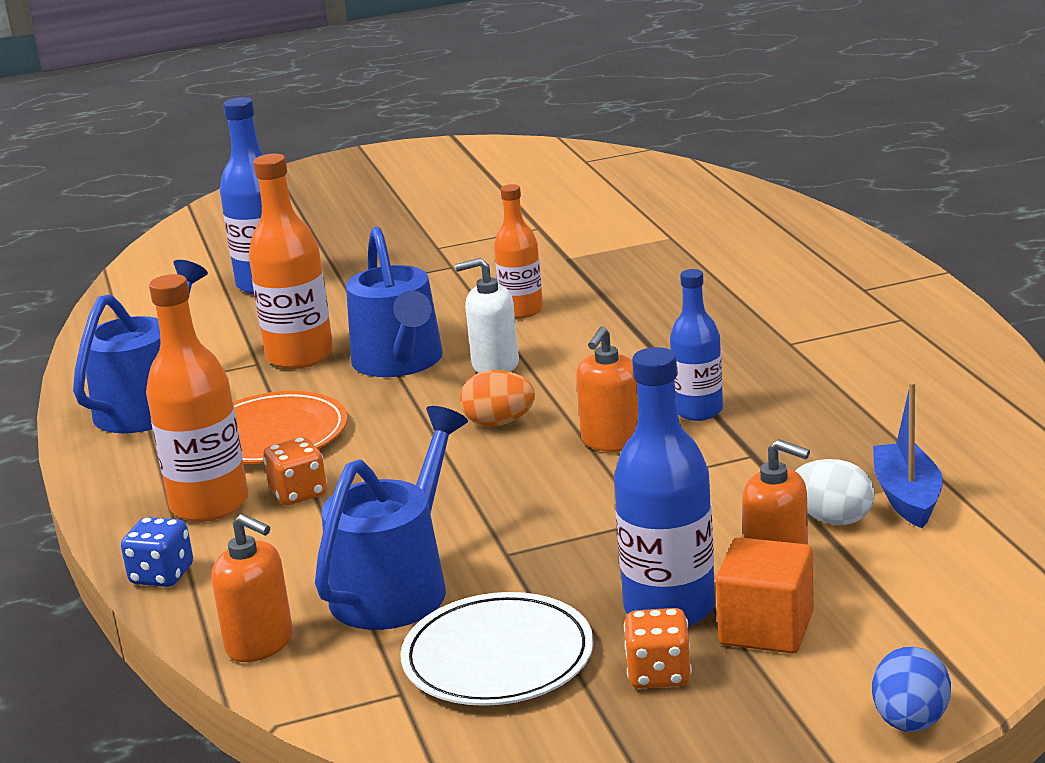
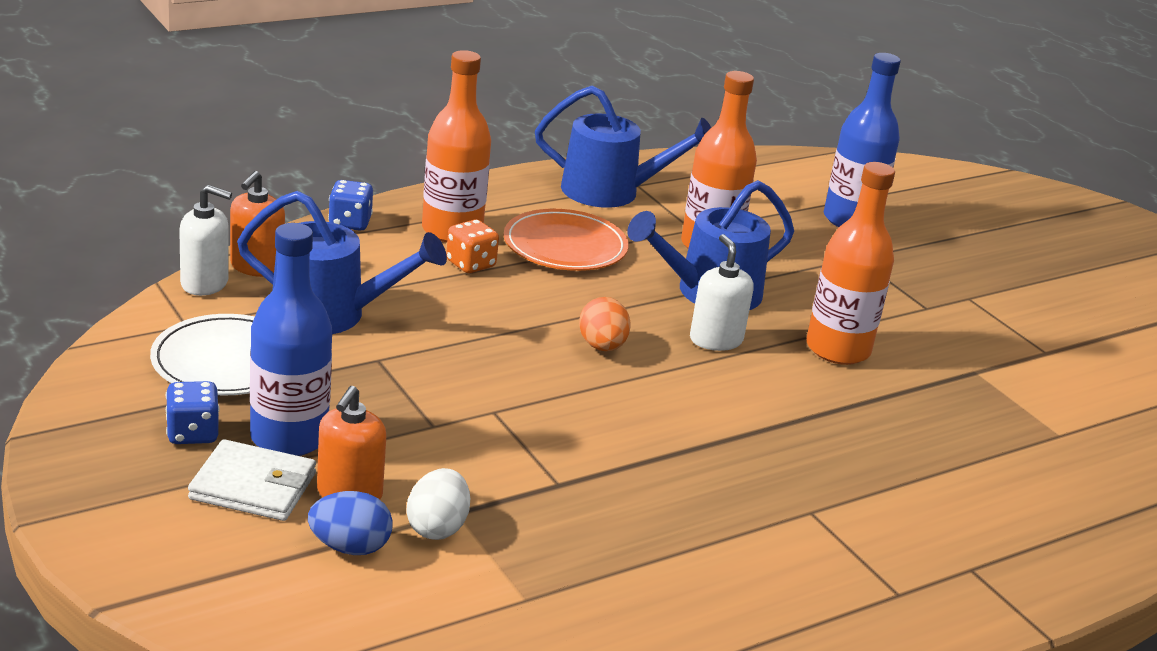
camera: 70 degrees right, 5 degrees up
(294, 683) = (205, 283): none -> white soap dispenser
(522, 310) = (837, 349): orange bottle -> orange bottle, size x1.55
(612, 441) = (575, 405): orange soap dispenser -> none
(659, 674) = (192, 433): orange dice -> blue dice
(698, 411) = (643, 452): blue bottle -> none
(766, 628) = (253, 486): orange cube -> white wallet
(907, 497) = (480, 575): blue boat -> none
(910, 722) = (103, 557): blue egg -> blue egg (350, 547)

